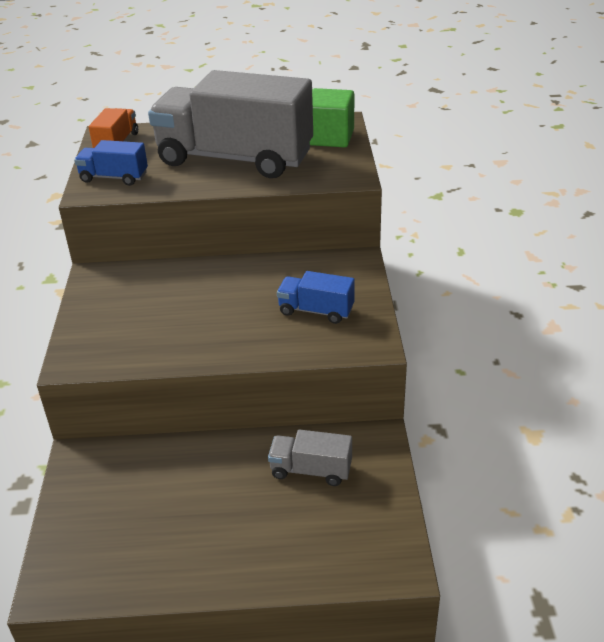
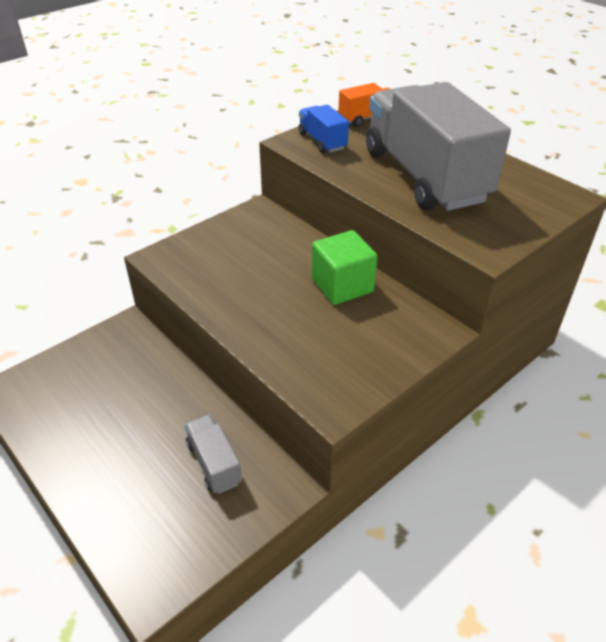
camera: 50 degrees right, 5 degrees up
(316, 311) = (341, 345): blue truck -> none
(330, 137) = (532, 204): green cube -> green cube (342, 286)

